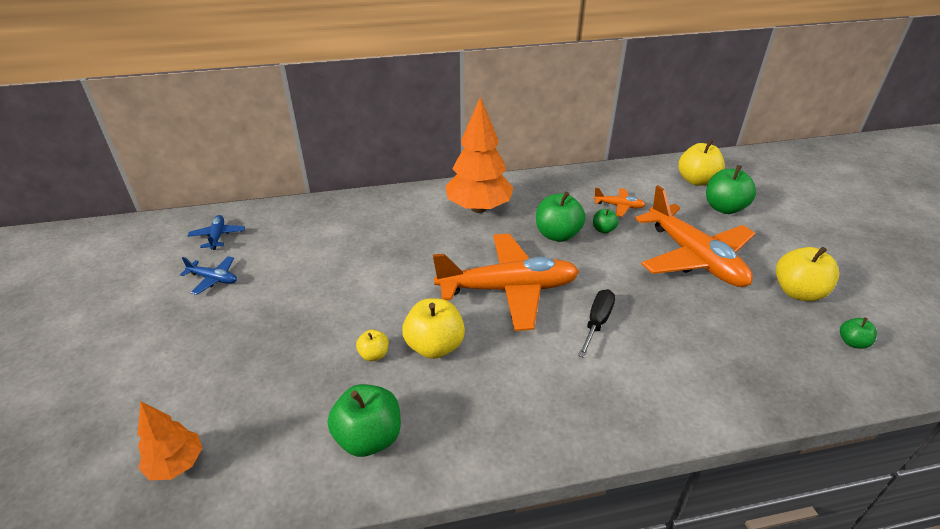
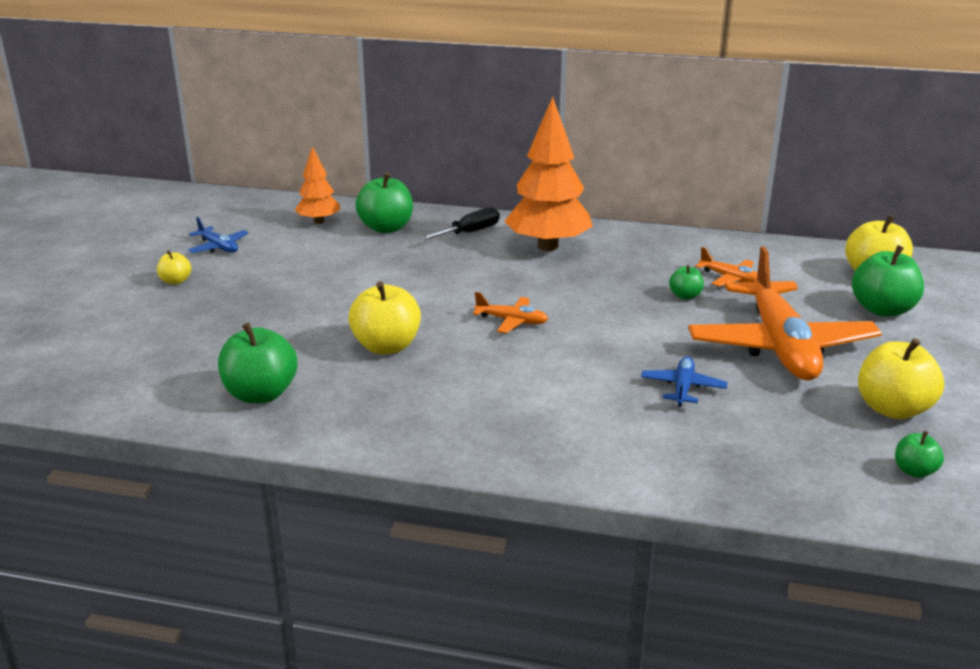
camera: 25 degrees right, 10 degrees down
(176, 464) = (85, 366): orange tree -> orange tree (319, 221)
(217, 236) = (249, 215): blue plane -> blue plane (682, 388)
(374, 354) = (320, 338): yellow apple -> yellow apple (176, 281)
(508, 289) = (512, 321): orange plane -> orange plane, size x0.42
(557, 235) = (620, 288): green apple -> green apple (386, 228)
(597, 322) = (587, 372): black screwdriver -> black screwdriver (469, 233)

